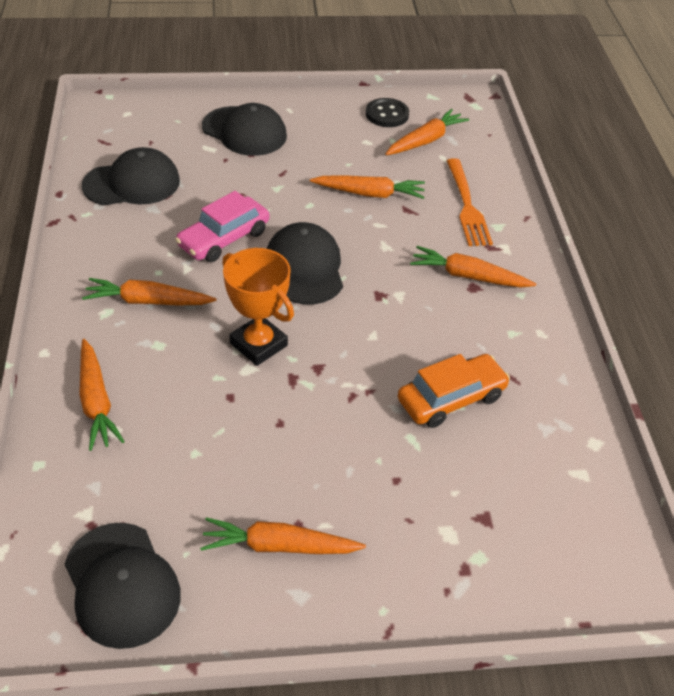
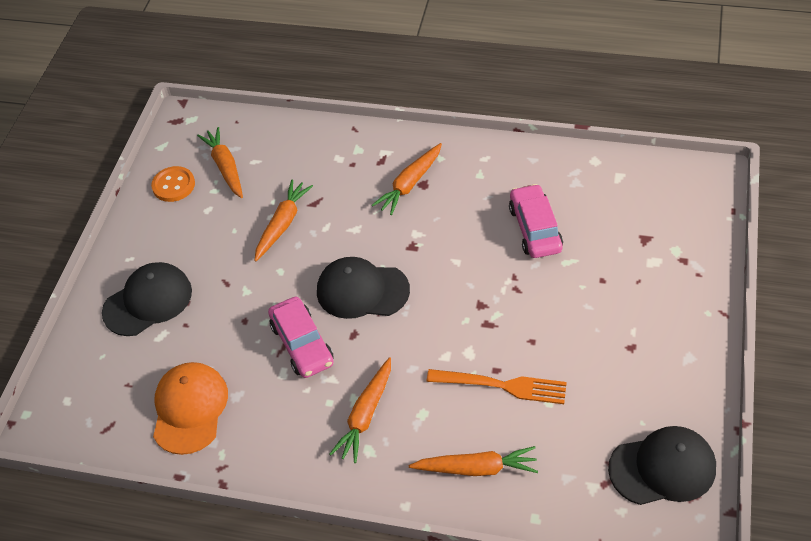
camera: 65 degrees left, 5 degrees up
(132, 183) = (190, 409): black cap -> orange cap
(258, 344) = (444, 340): orange trophy -> none
(279, 546) = (646, 362): orange carrot -> none
(387, 114) = (173, 185): black button -> orange button
(451, 399) = (535, 229): orange car -> pink car
(467, 206) = (325, 162): orange fork -> orange fork (502, 386)

